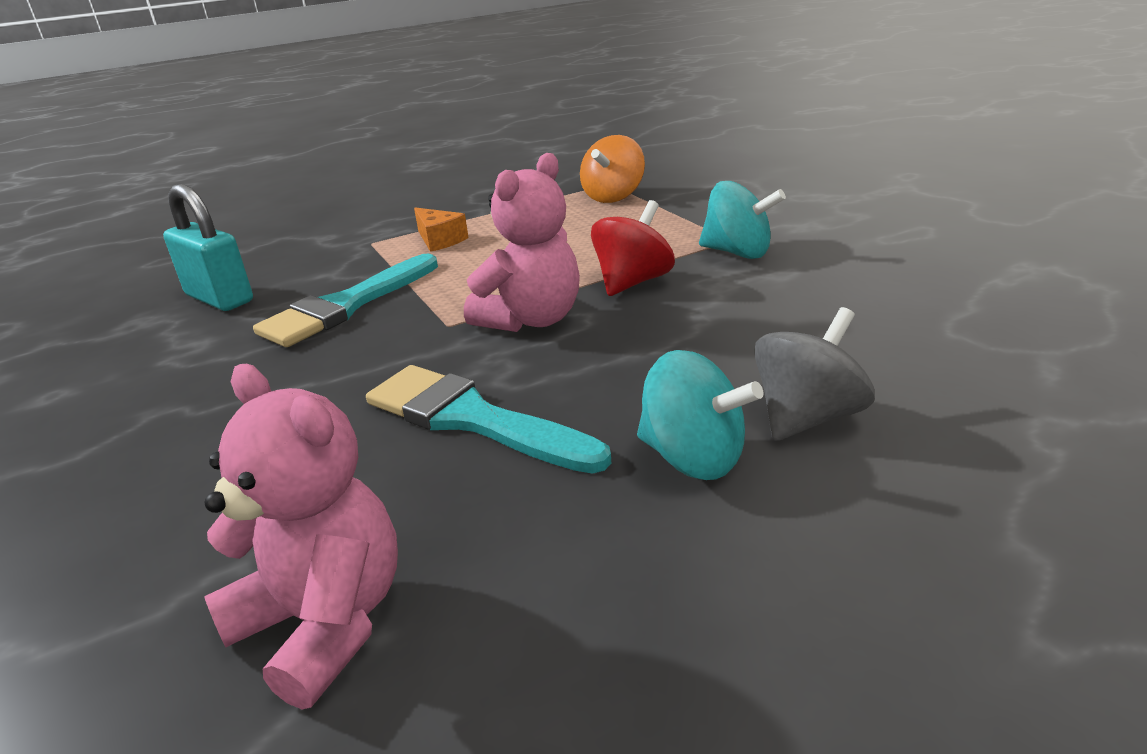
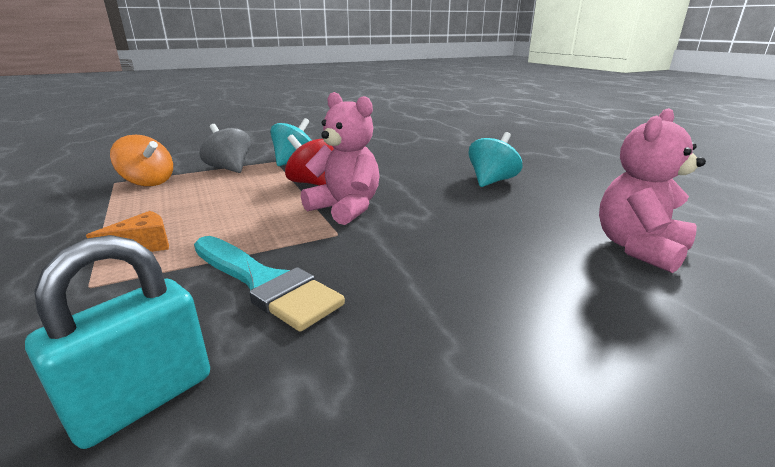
camera: 90 degrees left, 5 degrees down
(472, 419) = (464, 222): turquoise brush -> none
(807, 417) = (461, 164): grey spinning top -> grey spinning top (229, 169)

